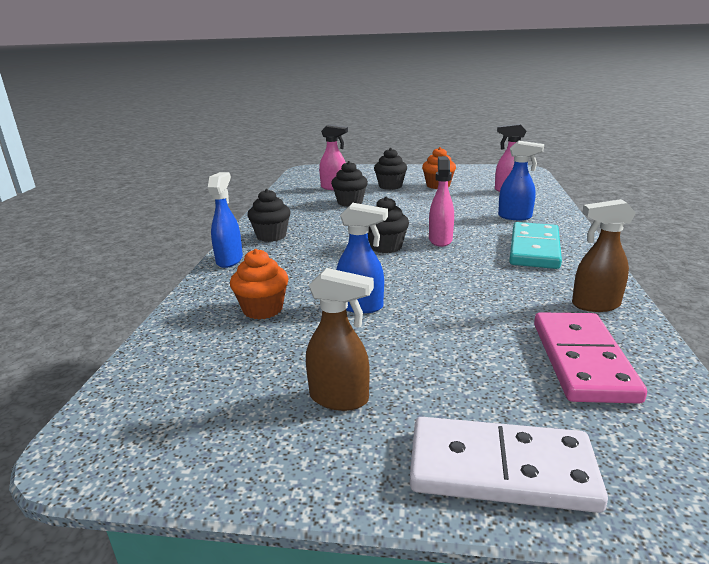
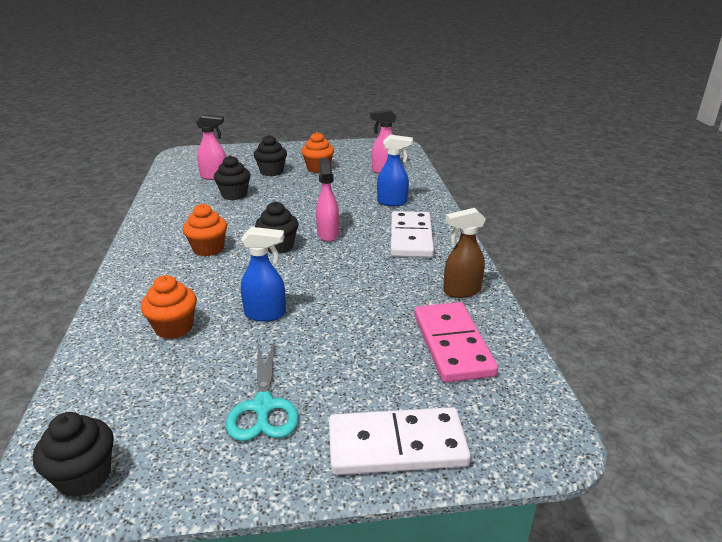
camera: 15 degrees left, 5 degrees up
(229, 260) = (126, 275): blue spray bottle -> none
(271, 236) = (162, 243): black cupcake -> black cupcake (84, 476)
(314, 244) = (208, 249): none -> orange cupcake
(340, 398) = (263, 406): brown spray bottle -> turquoise scissors
(534, 249) = (411, 237): turquoise domino -> white domino

